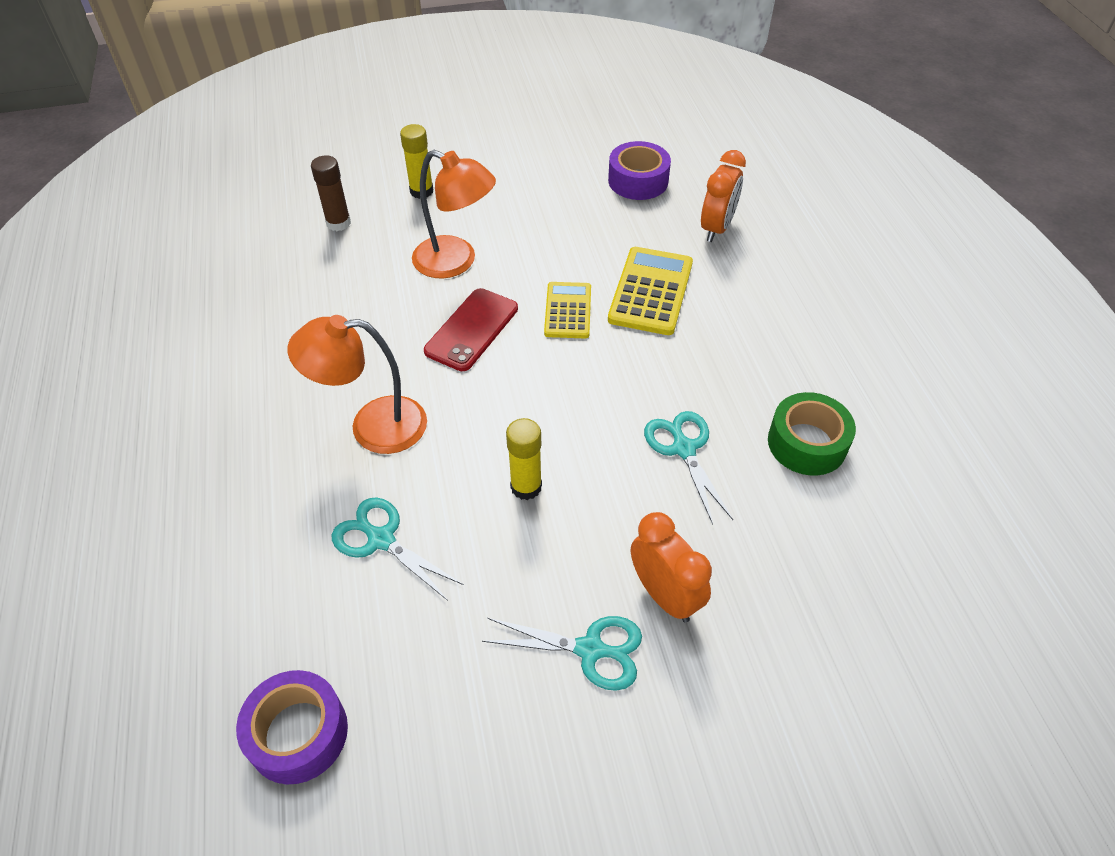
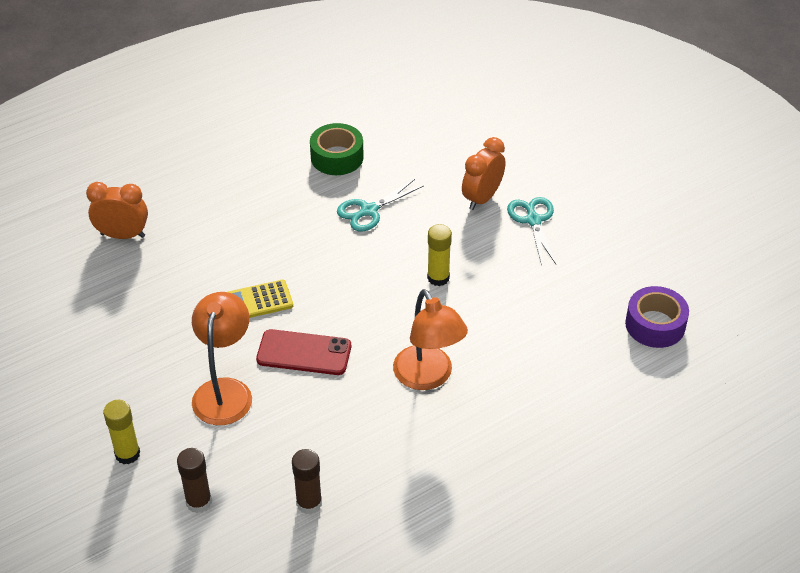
camera: 110 degrees left, 5 degrees down
(283, 290) = (309, 503): none -> brown glue stick
(381, 539) = (517, 336): turquoise scissors -> none
(638, 181) = (67, 298): purple tape -> none
(651, 291) = (217, 258): yellow calculator -> none

